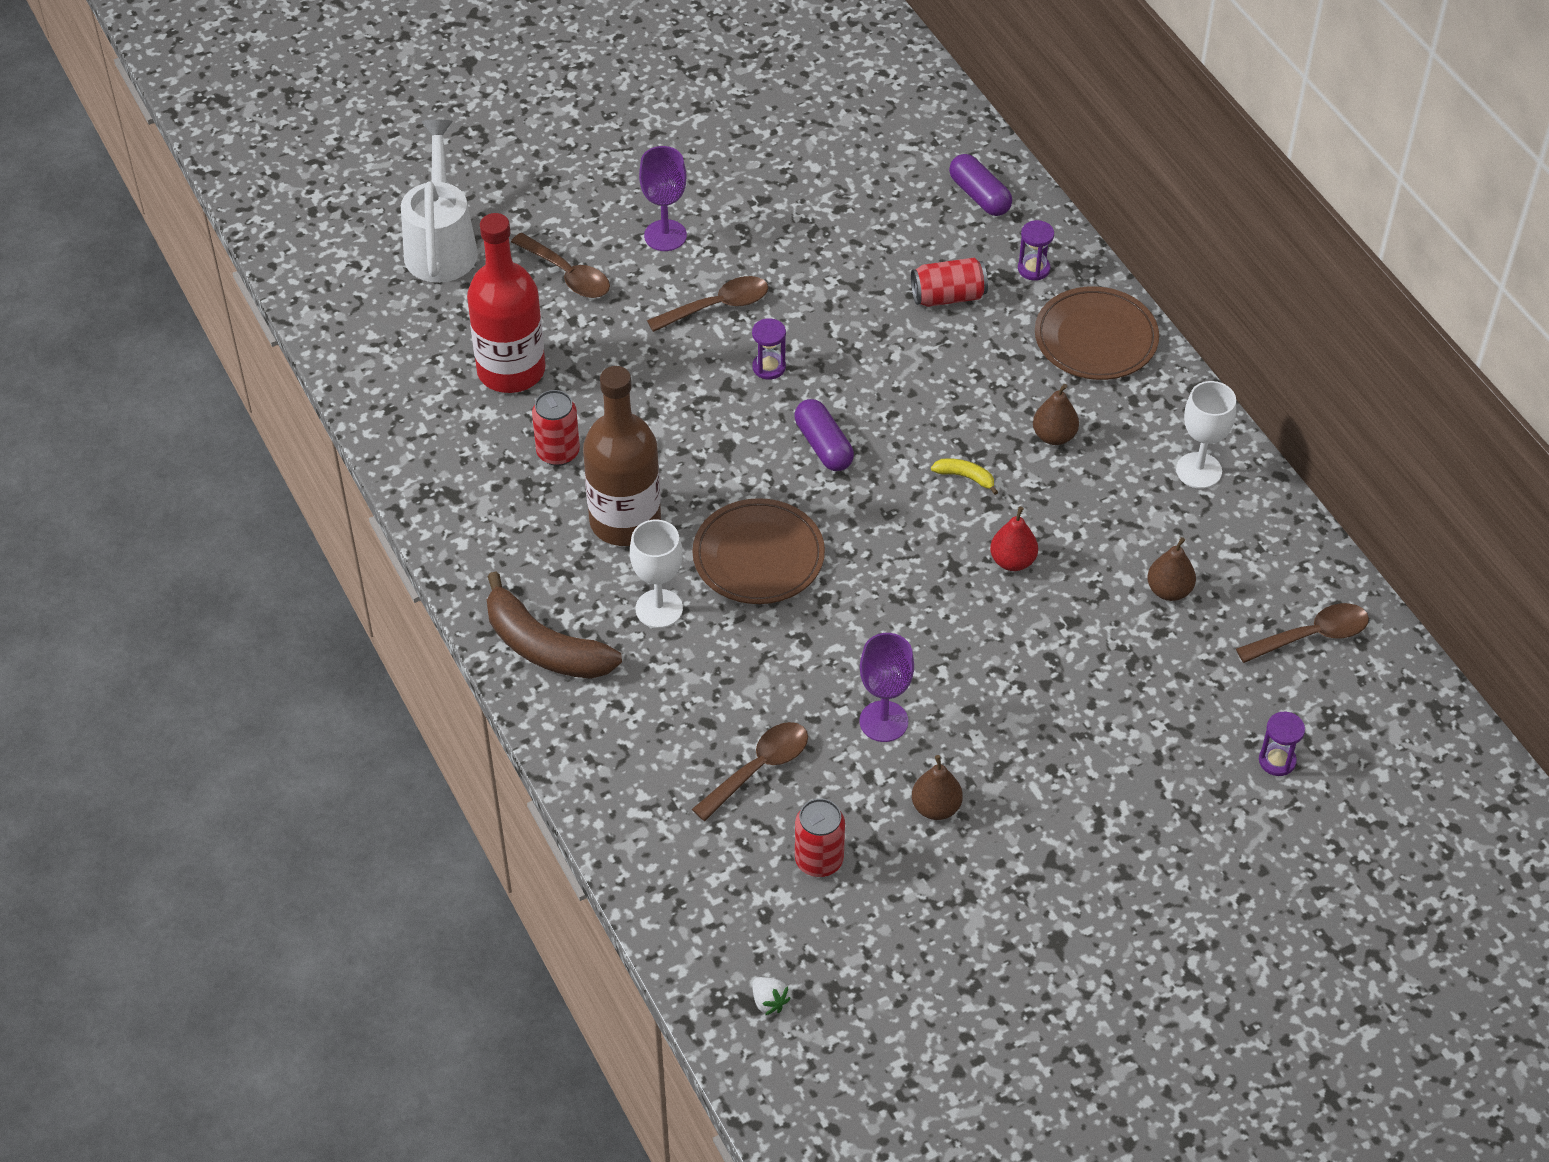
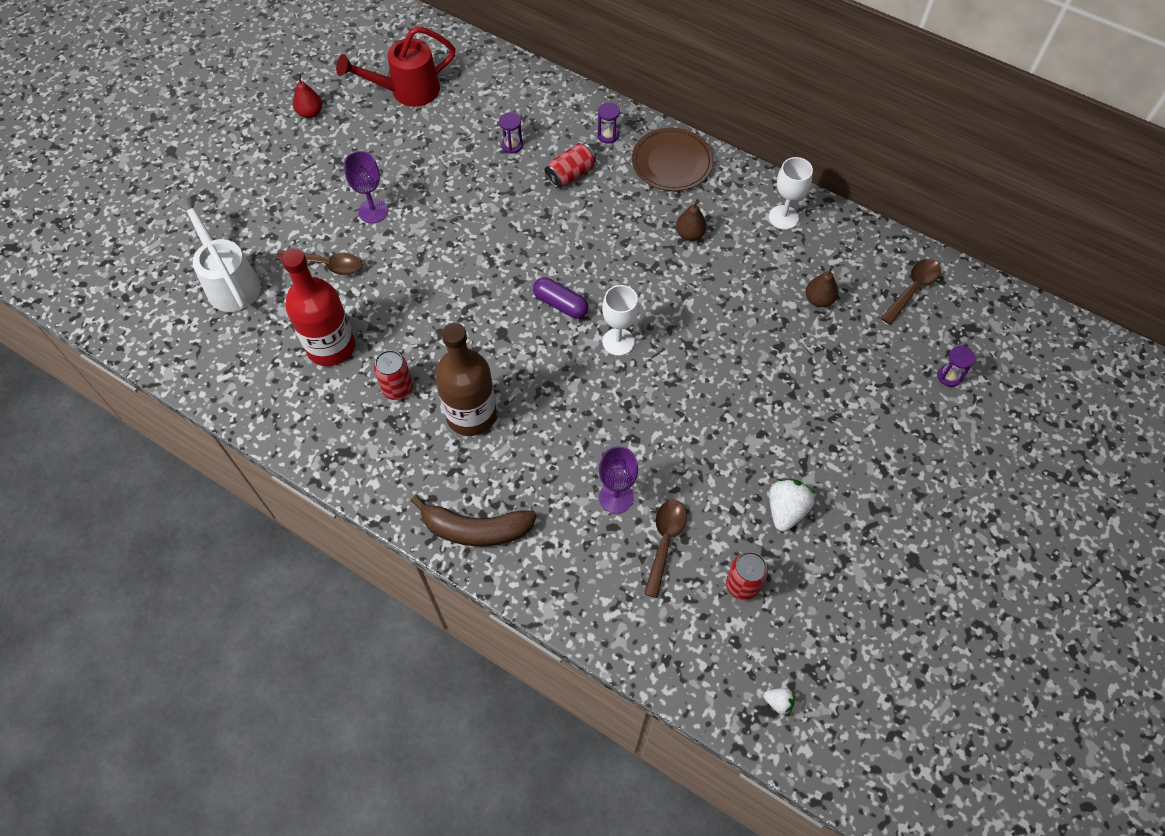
camera: 30 degrees left, 10 degrees up
(659, 609) = (531, 464): white goblet -> white goblet (618, 342)
(717, 306) = (436, 243): brown spoon -> none
(758, 556) = (569, 397): brown plate -> none
(769, 367) = (494, 268): purple hourglass -> purple hourglass (512, 145)
(806, 106) = (406, 91): none -> red watering can
(883, 721) = (717, 469): purple goblet -> purple goblet (616, 497)
(936, 807) = (786, 510): brown pear -> white strawberry
(965, 477) = (657, 284): yellow banana -> none
(979, 196) = (546, 104): purple capsule -> none
(1012, 561) = (720, 325): red pear -> red pear (310, 113)

